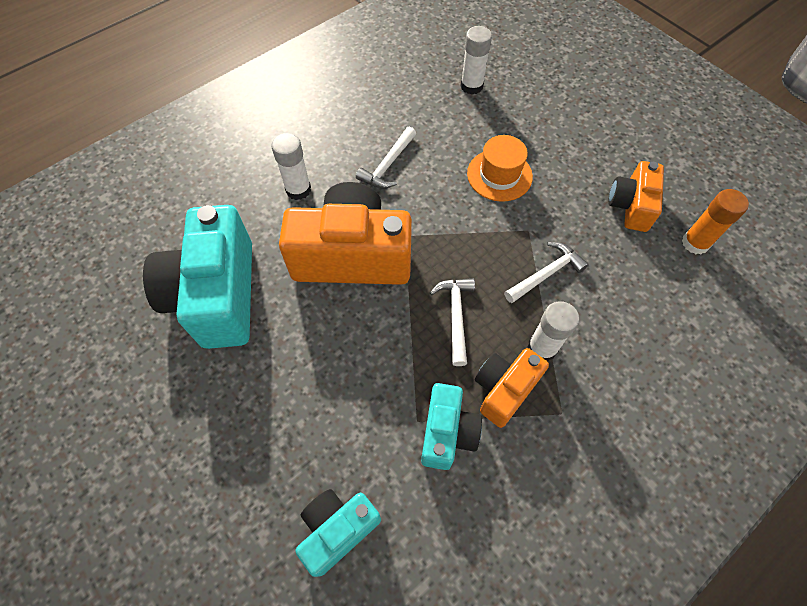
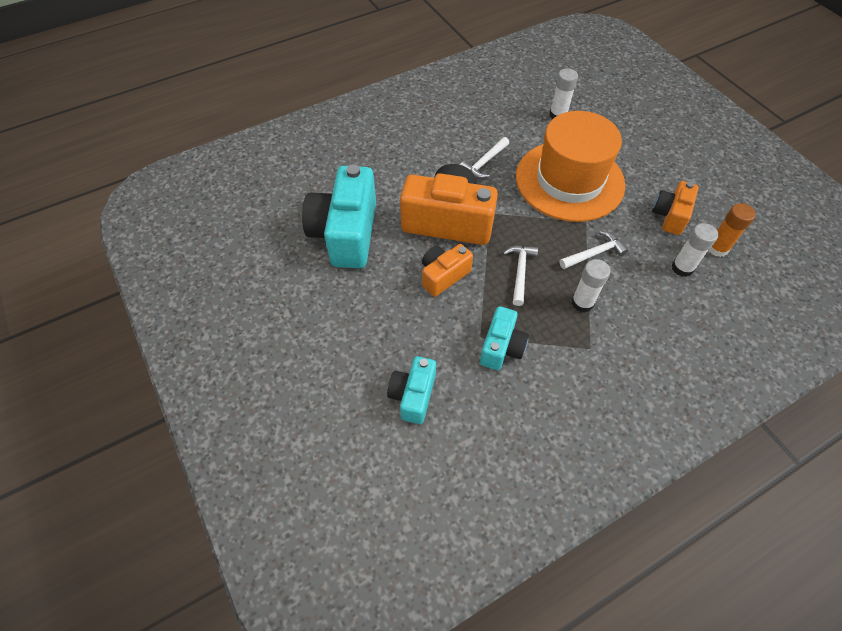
camera: 10 degrees right, 5 degrees down
(298, 189) = (414, 171): white glue stick -> white glue stick (682, 268)
(338, 529) = (413, 395): turquoise camera -> turquoise camera turned 45 degrees counterclockwise
(499, 175) = (569, 180): orange hat -> orange hat, size x2.13
(504, 390) = (549, 326): orange camera -> orange camera (443, 275)

